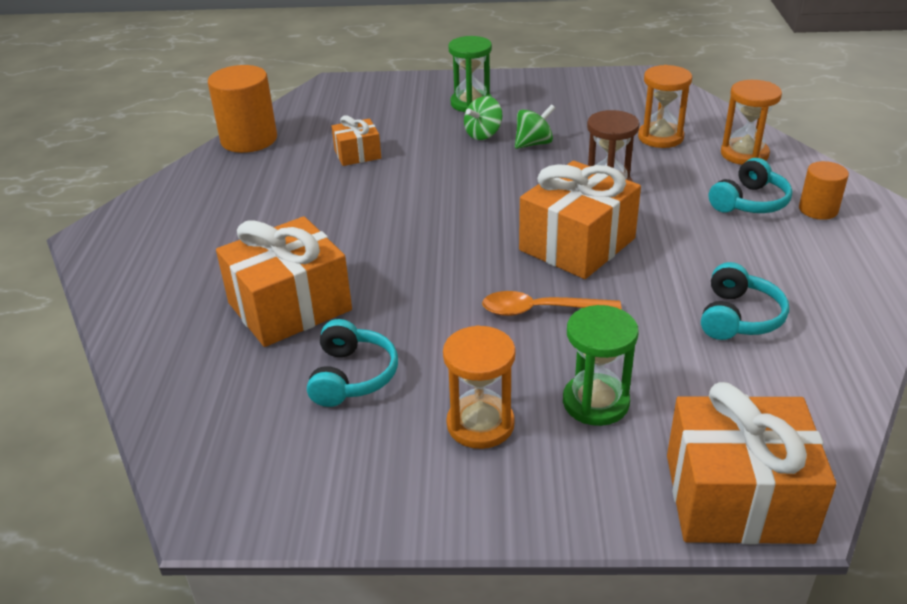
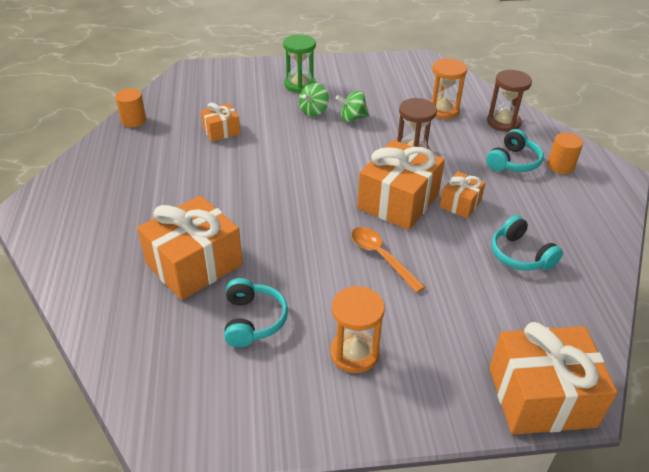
camera: 10 degrees left, 5 degrees up
(249, 139) = (133, 120): orange cylinder -> orange cylinder, size x0.57
(533, 144) = (352, 118): green spinning top -> green spinning top turned 150 degrees counterclockwise
(541, 310) = (381, 257): orange spoon -> orange spoon turned 60 degrees clockwise
(595, 402) = (433, 329): green hourglass -> none
(664, 250) = (460, 203): none -> orange gift
(738, 317) = (520, 255): turquoise headphones -> turquoise headphones turned 135 degrees clockwise
(744, 154) = (503, 122): orange hourglass -> brown hourglass

